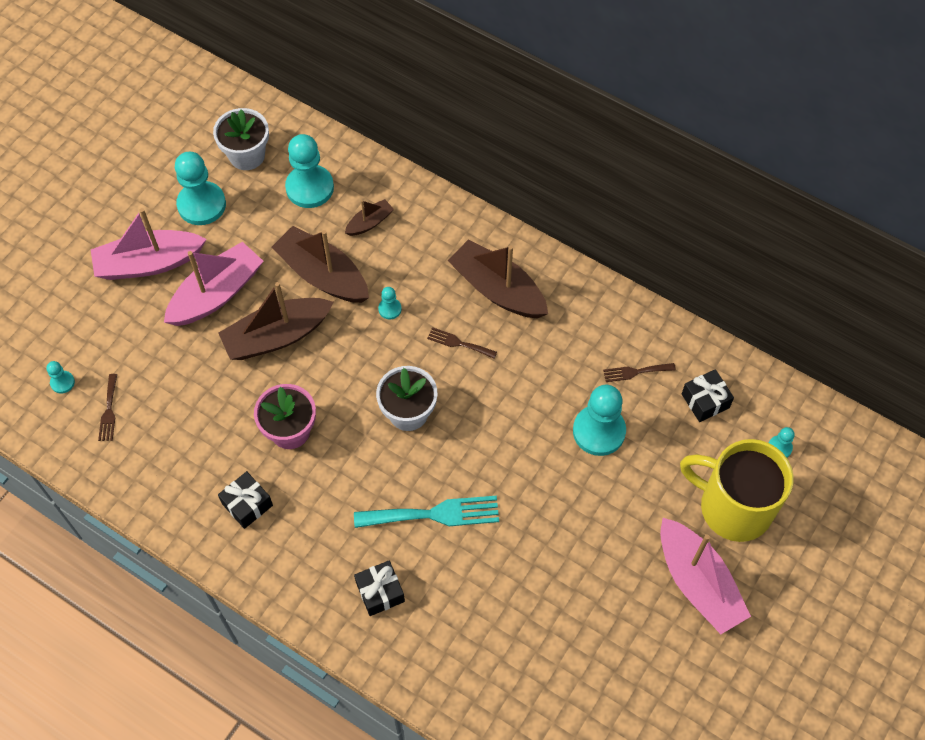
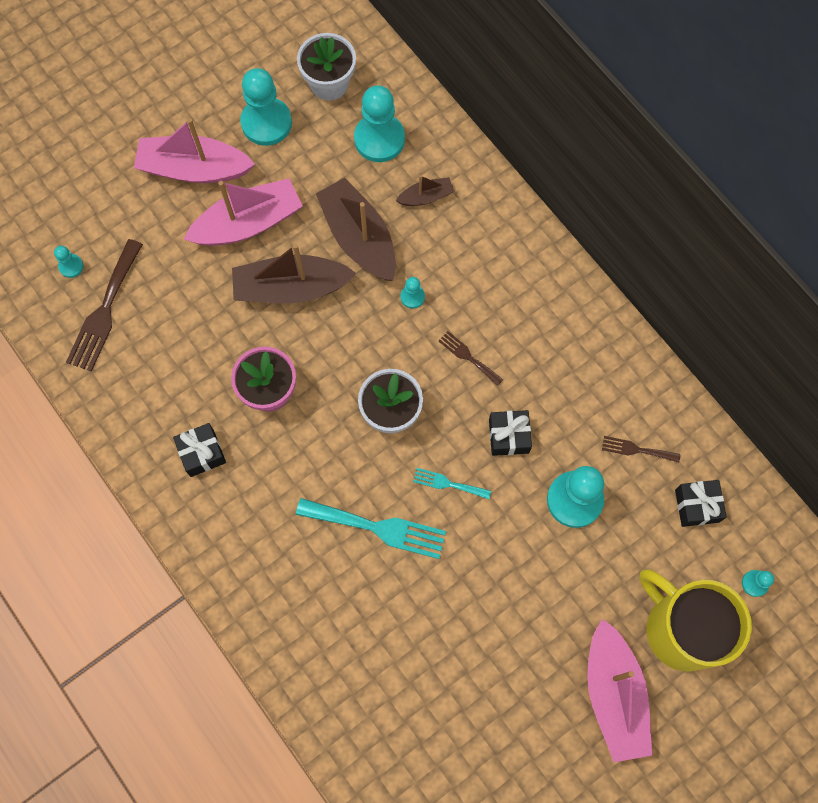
camera: 20 degrees right, 10 degrees up
(109, 411) = (104, 311): brown fork -> brown fork, size x1.90
(380, 592) = (297, 588): black gift -> black gift (509, 436)
(482, 455) = (448, 483): none -> turquoise fork
(498, 289) = (529, 312): brown boat -> none

